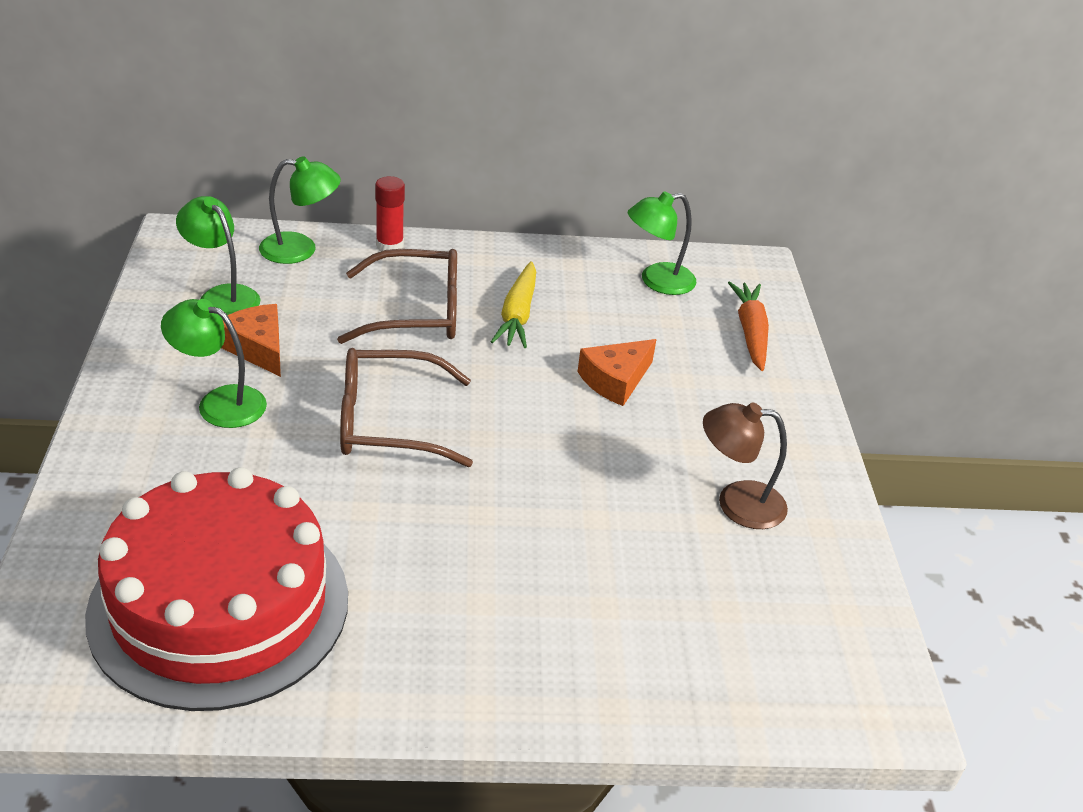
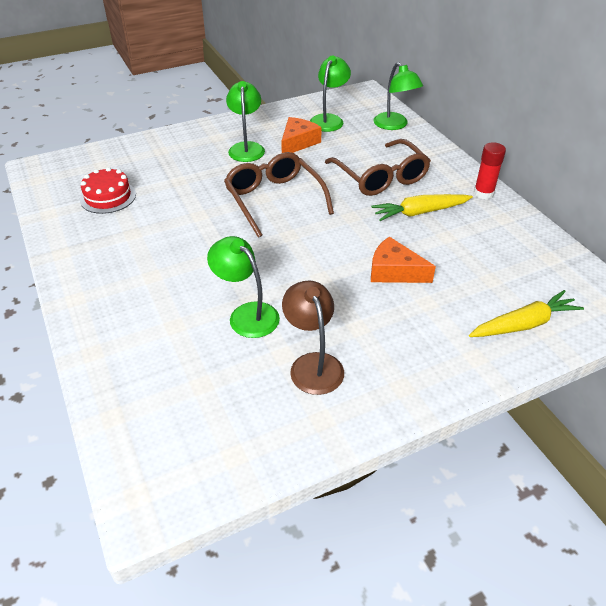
camera: 70 degrees right, 5 degrees up
(219, 605) = (108, 197): red cake -> red cake, size x0.42
(389, 246) = (433, 149): red glue stick -> red glue stick (483, 193)
(657, 281) = (530, 260): green lamp -> green lamp (247, 314)
(750, 333) = (524, 324): orange carrot -> yellow carrot

